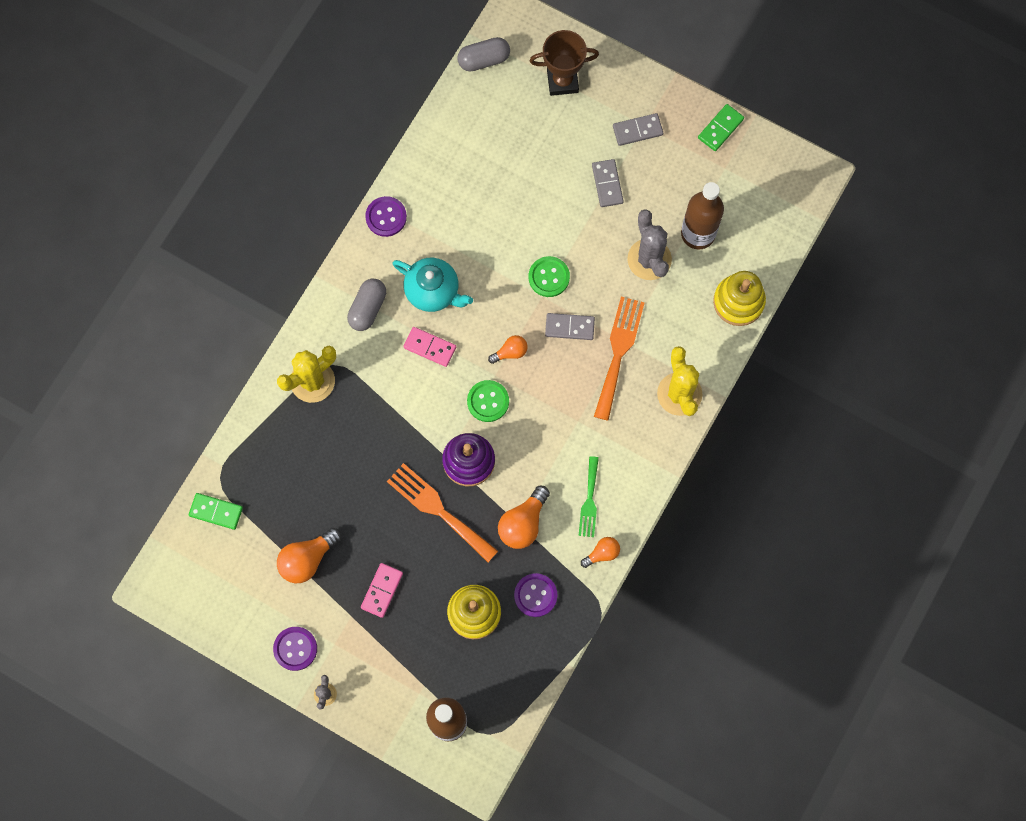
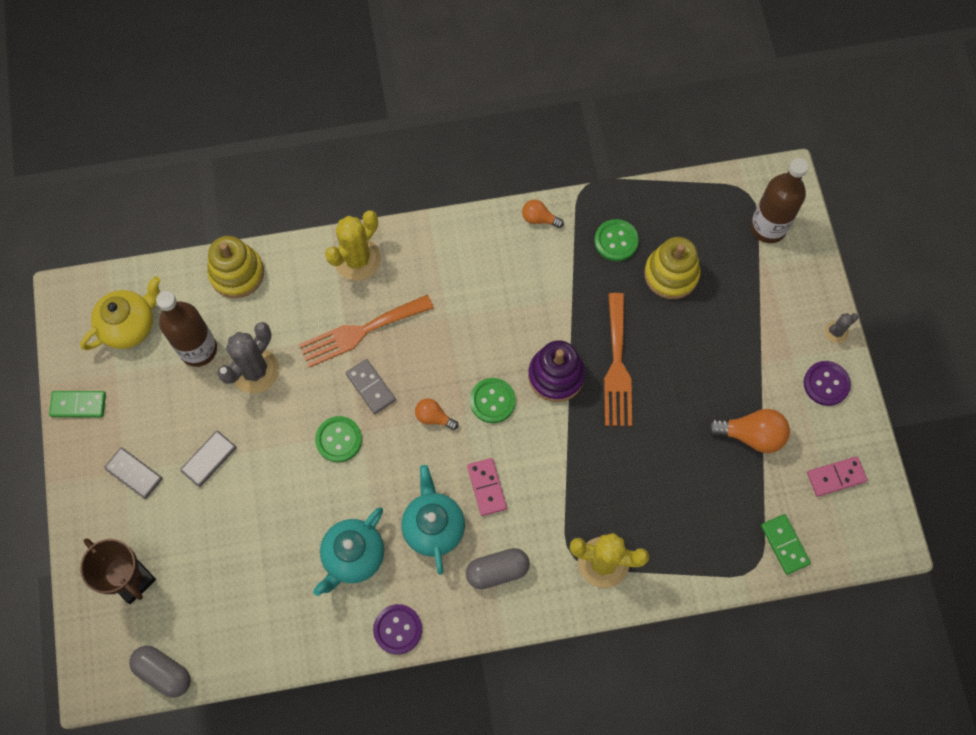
camera: 130 degrees left, 5 degrees down
(382, 590) = (720, 356): pink domino -> pink domino (836, 477)
(458, 225) = (353, 557): none -> turquoise teapot
(523, 523) = (568, 294): orange light bulb -> none
(535, 595) = (616, 241): purple button -> green button
(589, 501) = (506, 259): green fork -> none
(756, 201) = (129, 325): none -> yellow teapot

